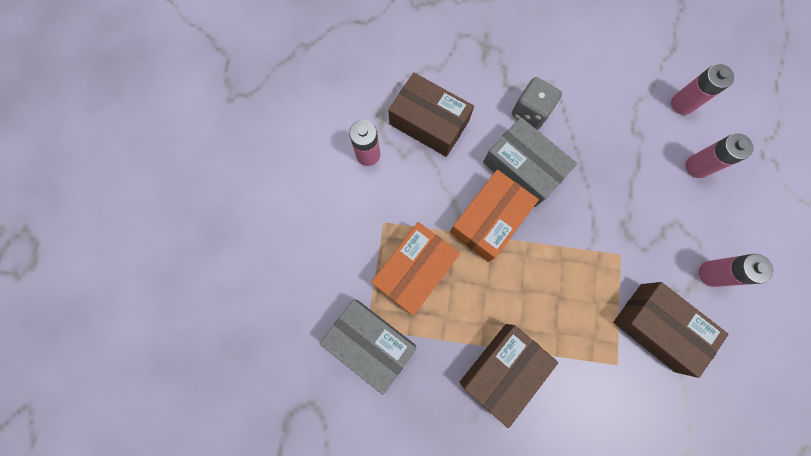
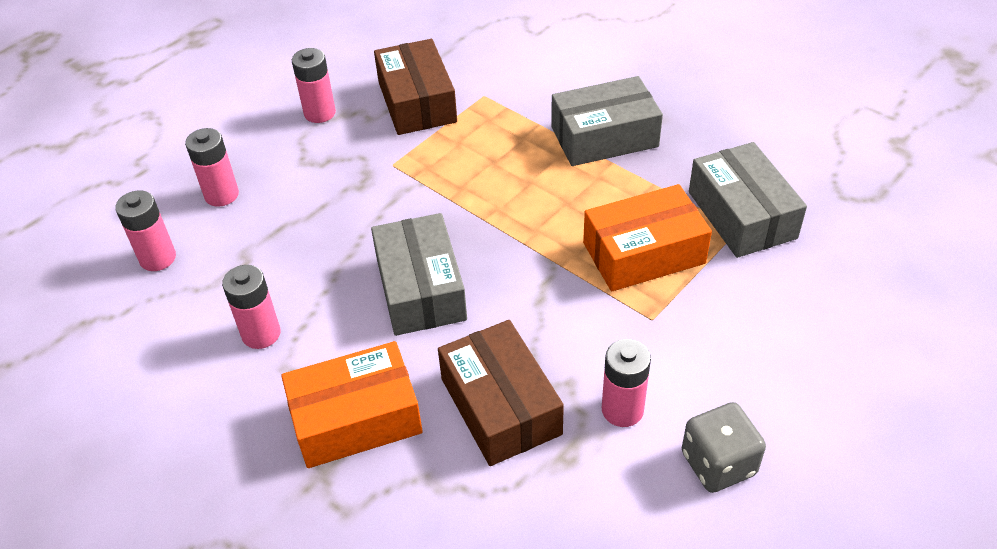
camera: 145 degrees left, 30 degrees down
(489, 220) = (511, 258): orange box -> orange box (356, 418)
(502, 370) = (604, 137): brown box -> grey box
(530, 112) = (349, 345): grey dice -> grey dice (718, 463)
(580, 93) = (261, 334): none -> pink battery

